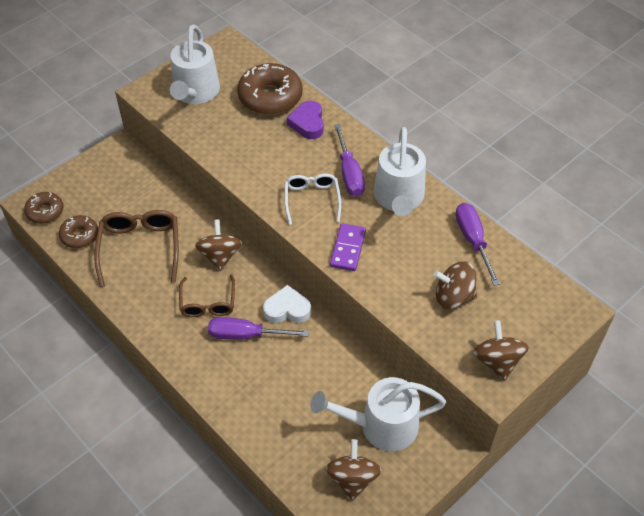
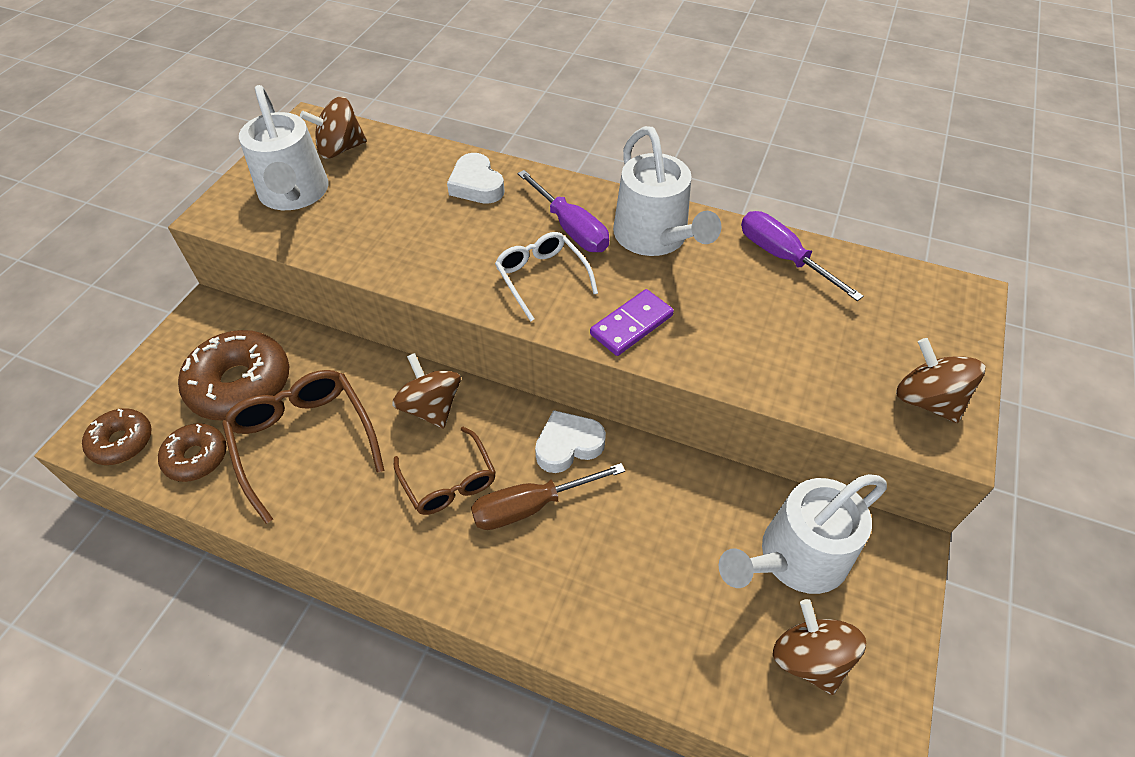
camera: 25 degrees left, 0 degrees up
(246, 335) = (530, 506): purple screwdriver -> brown screwdriver
(270, 97) = (406, 169): brown donut -> brown donut (240, 385)
(307, 123) = (476, 185): purple heart -> white heart
(347, 249) = (631, 325): purple domino -> purple domino turned 60 degrees clockwise
(453, 297) = (811, 336): brown spinning top -> brown spinning top (340, 149)

